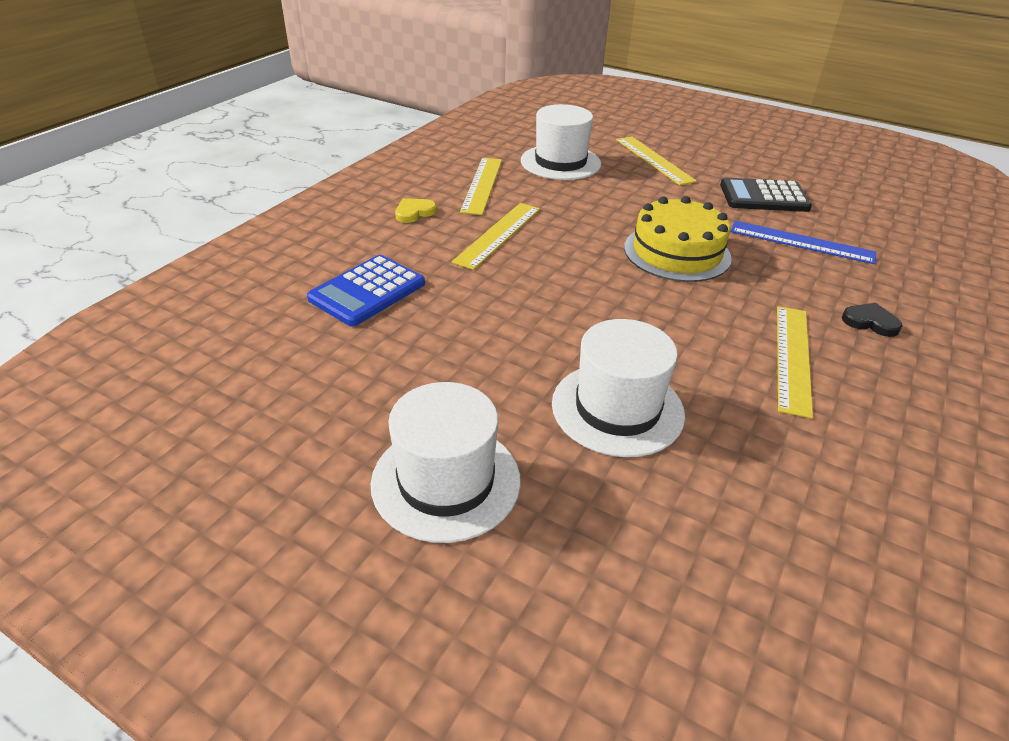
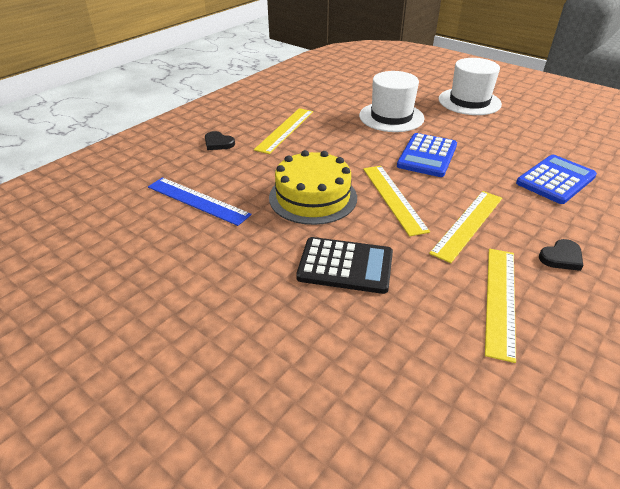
camera: 170 degrees left, 0 degrees up
(414, 212) = (561, 257): yellow heart -> black heart
(544, 319) = (427, 156): none -> blue calculator
(560, 162) = (398, 345): white hat -> none
(654, 160) = (260, 342): yellow ruler -> yellow ruler (394, 198)
(763, 197) = (175, 258): black calculator -> black calculator (345, 266)

